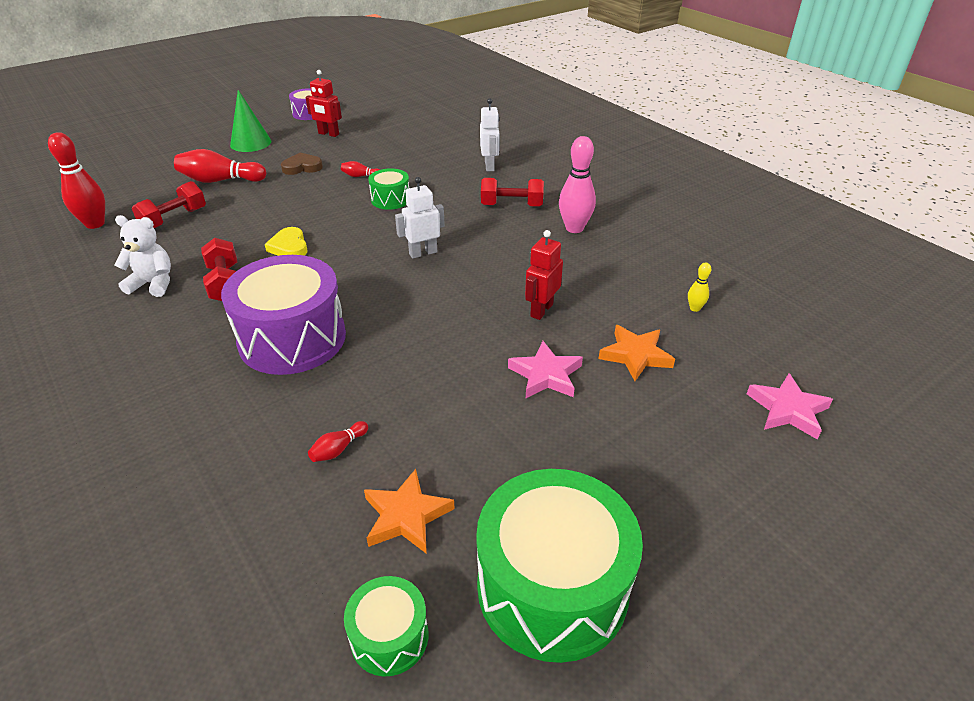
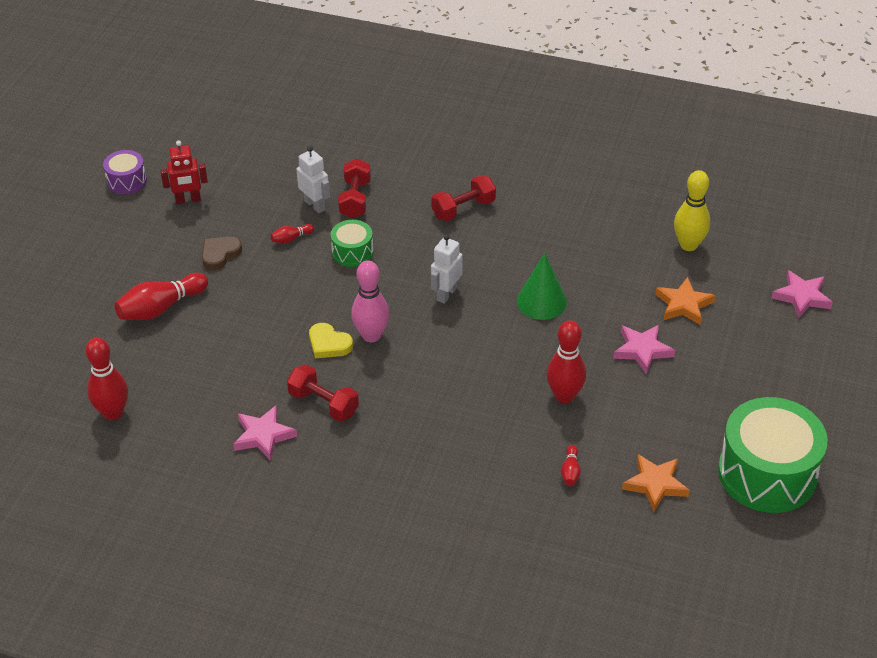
camera: 35 degrees left, 5 degrees up
(153, 284) = (263, 436): white teddy bear -> pink star
(174, 219) = (182, 370): red dumbbell -> red dumbbell (355, 199)
(250, 143) = (121, 249): green cone -> green cone (541, 301)
(292, 338) = (440, 418): purple drum -> none
(389, 636) = (713, 544): green drum -> none
(421, 376) = (564, 396): none -> red bowling pin
(489, 166) = (395, 171): white robot -> white robot (315, 205)
(541, 310) = (589, 301): red robot -> none
(574, 228) = (538, 210): pink bowling pin -> pink bowling pin (371, 335)
(694, 308) = (688, 245): yellow bowling pin -> yellow bowling pin, size x2.07

